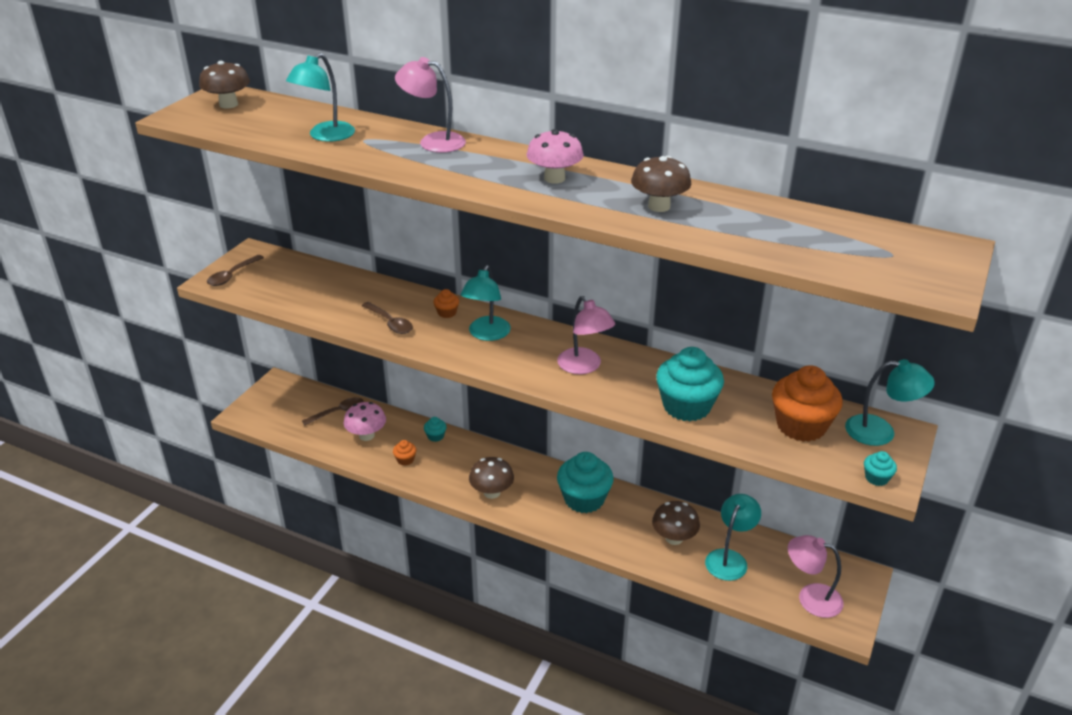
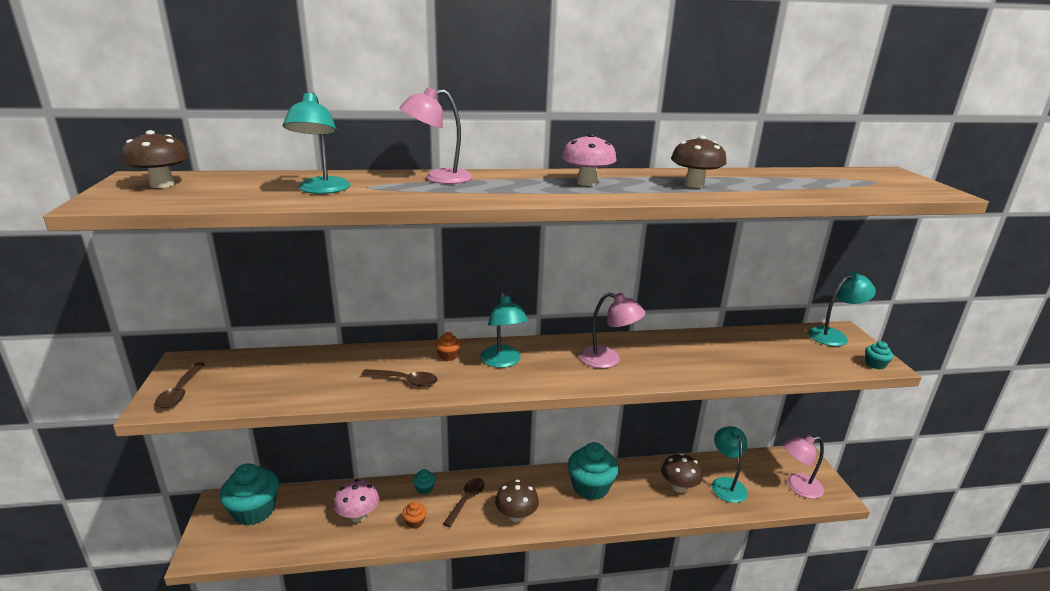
camera: 35 degrees left, 10 degrees down
(338, 412) = (310, 506): brown spoon -> brown spoon (466, 500)
(686, 406) = (711, 362): turquoise cupcake -> turquoise cupcake (254, 511)
(801, 426) = (791, 348): orange cupcake -> none

